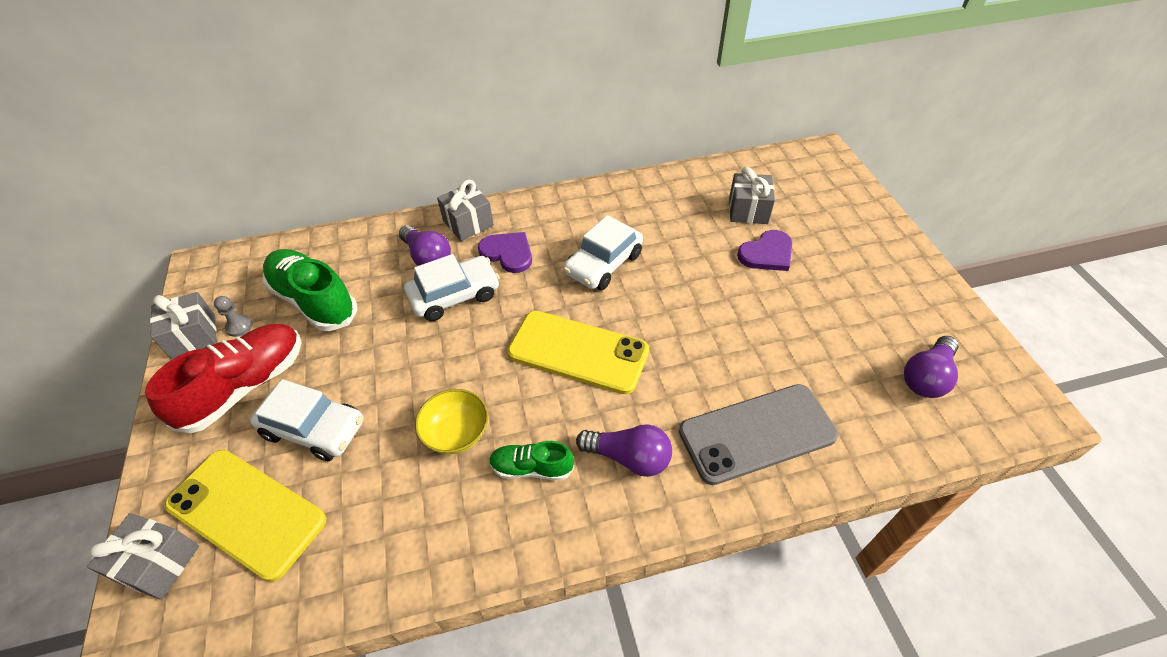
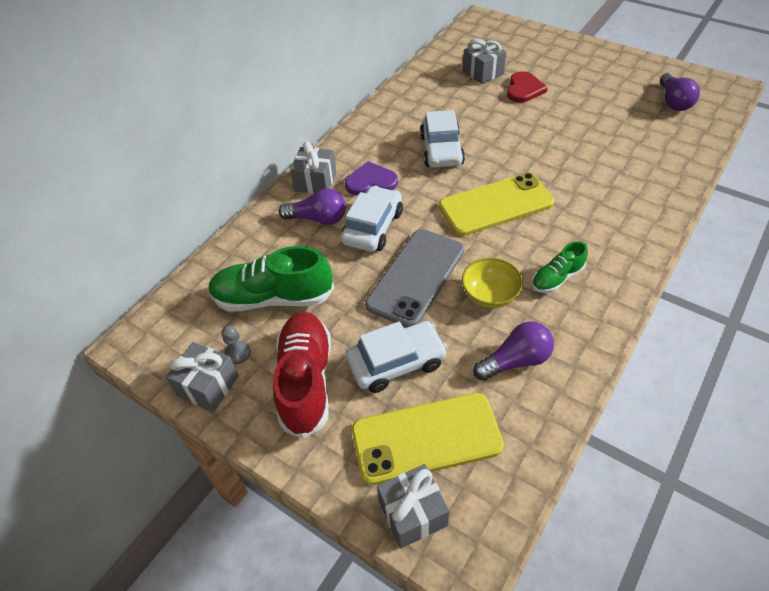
camera: 40 degrees left, 0 degrees up
(629, 457) = (597, 234): purple light bulb -> purple light bulb (516, 361)
(757, 433) = (638, 178): grey phone -> grey phone (416, 277)
(767, 253) = (524, 89): purple heart -> red heart

